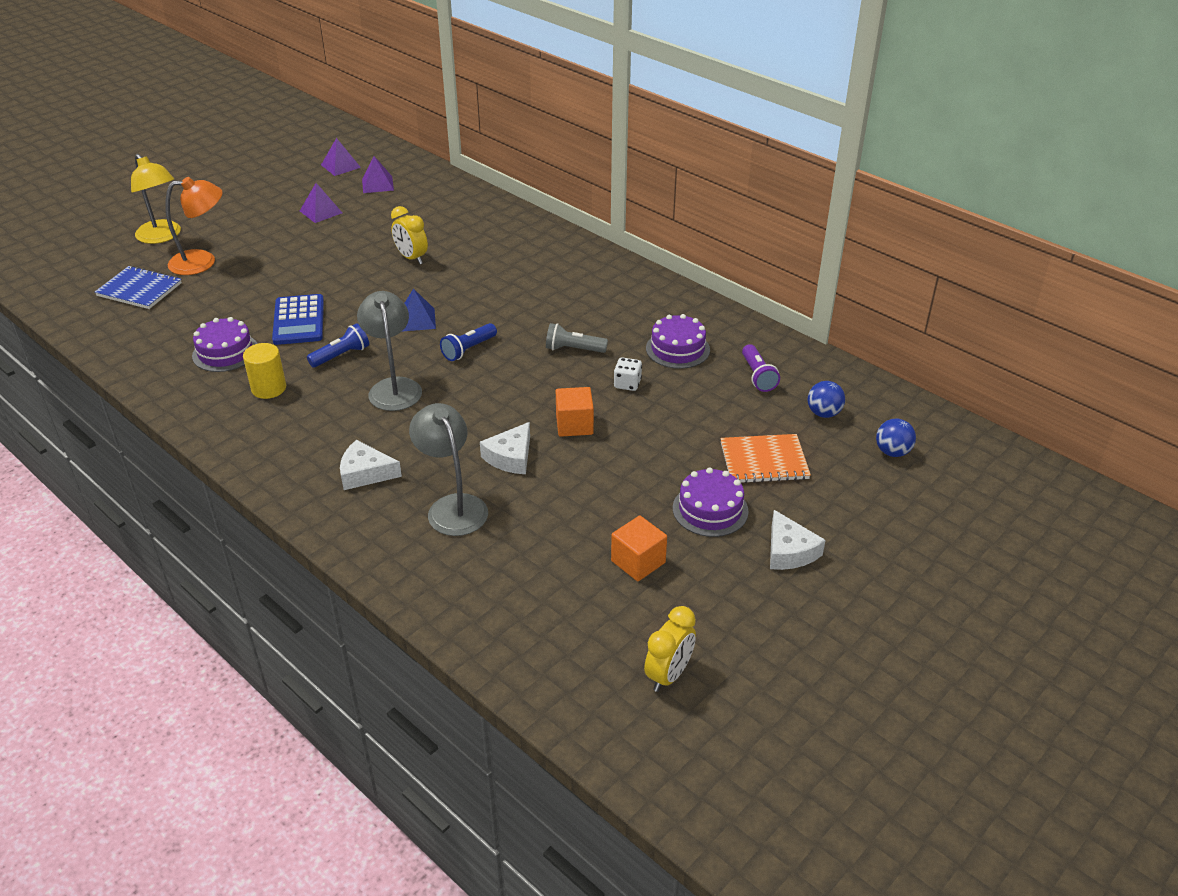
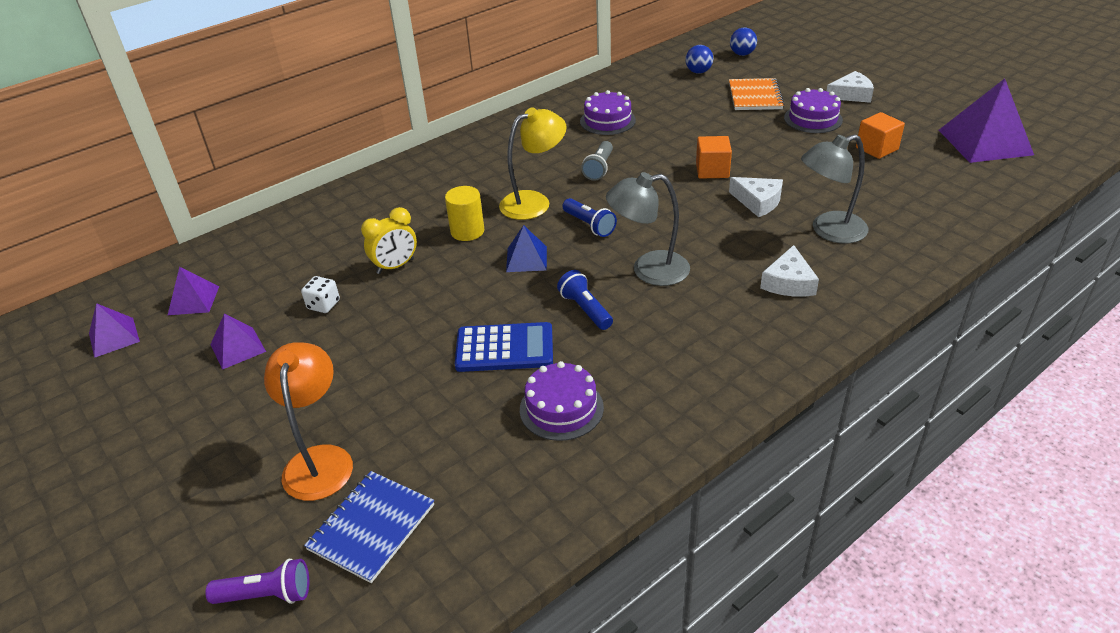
camera: 80 degrees left, 0 degrees up
(162, 236) = (214, 522): yellow lamp -> yellow lamp (534, 202)
(269, 388) = (643, 362): yellow cylinder -> yellow cylinder (467, 231)
(627, 384) = (655, 145): white dice -> white dice (323, 305)
(668, 675) = (985, 142): yellow clock -> purple pyramid
(757, 376) = (650, 91): purple flashlight -> purple flashlight (267, 595)

